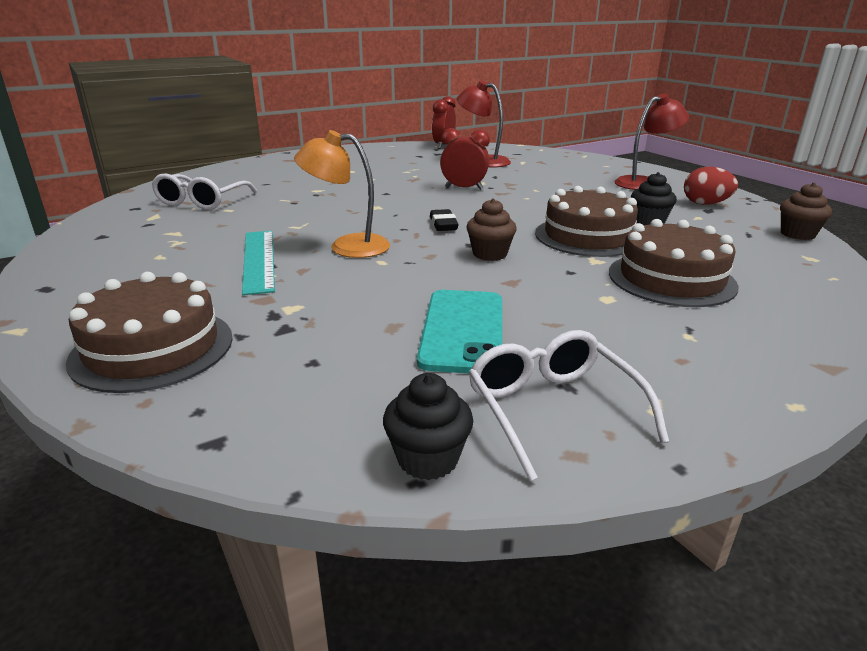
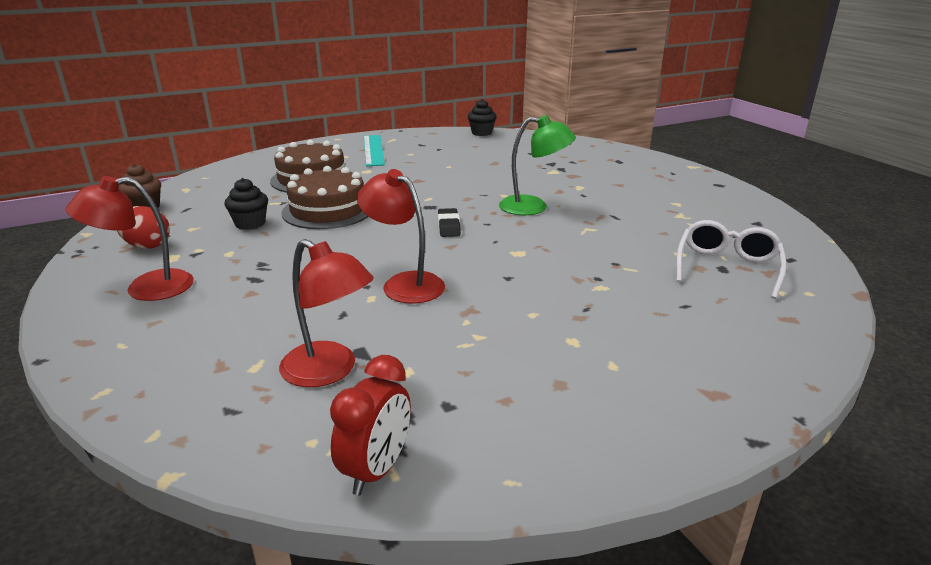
camera: 175 degrees left, 0 degrees up
(153, 348) = (610, 158): brown cake -> none
(258, 260) = (596, 198): turquoise ruler -> turquoise ruler (373, 150)
(347, 246) = (533, 207): orange lamp -> green lamp
(463, 330) = (458, 160): turquoise phone -> none
(464, 188) = (404, 283): red clock -> red lamp
(490, 254) = (421, 198): brown cupcake -> none
(552, 409) = (432, 140): white glasses -> none

